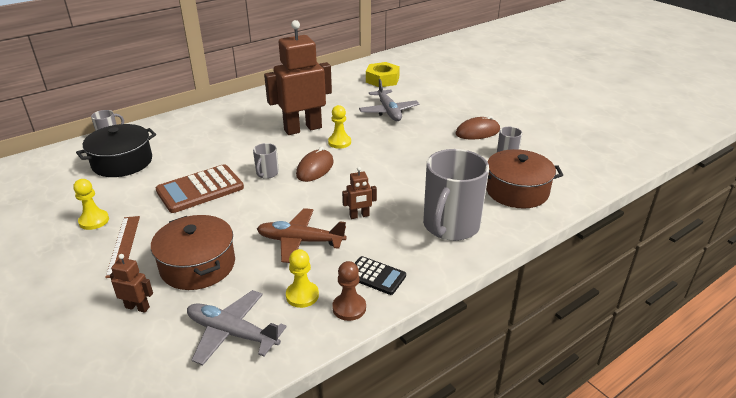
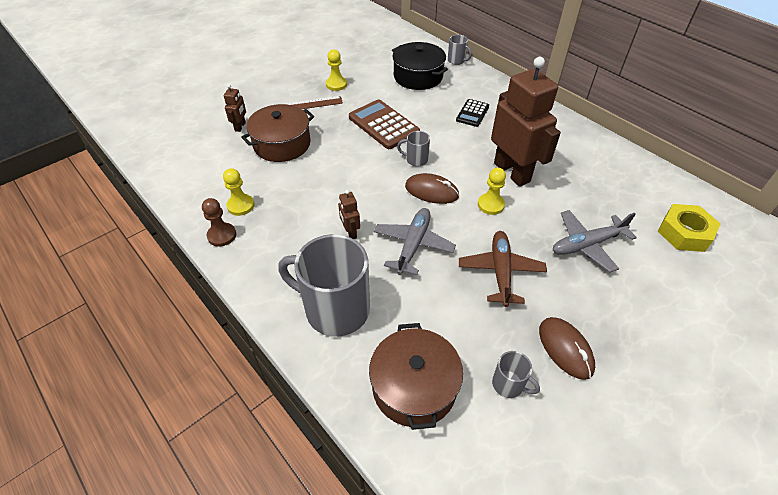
camera: 85 degrees right, 15 degrees up
(232, 333) = (207, 174): grey plane -> grey plane (413, 245)
(300, 241) = (310, 195): brown plane -> brown plane (500, 271)
(376, 276) = (259, 250): black calculator -> black calculator (472, 113)

